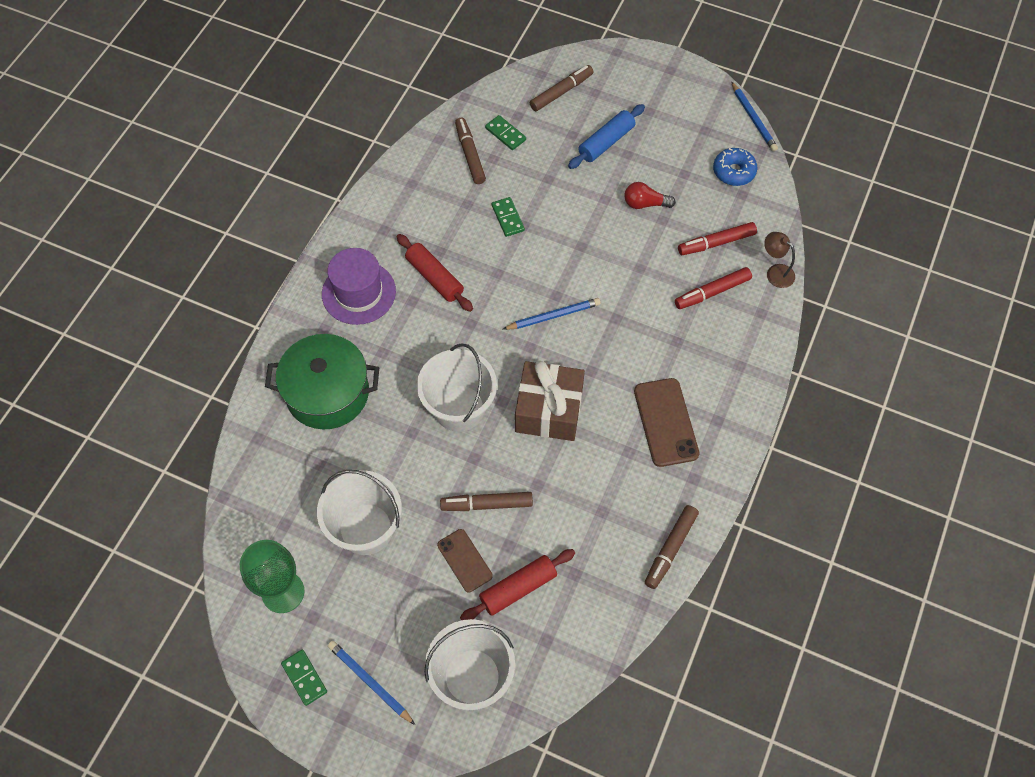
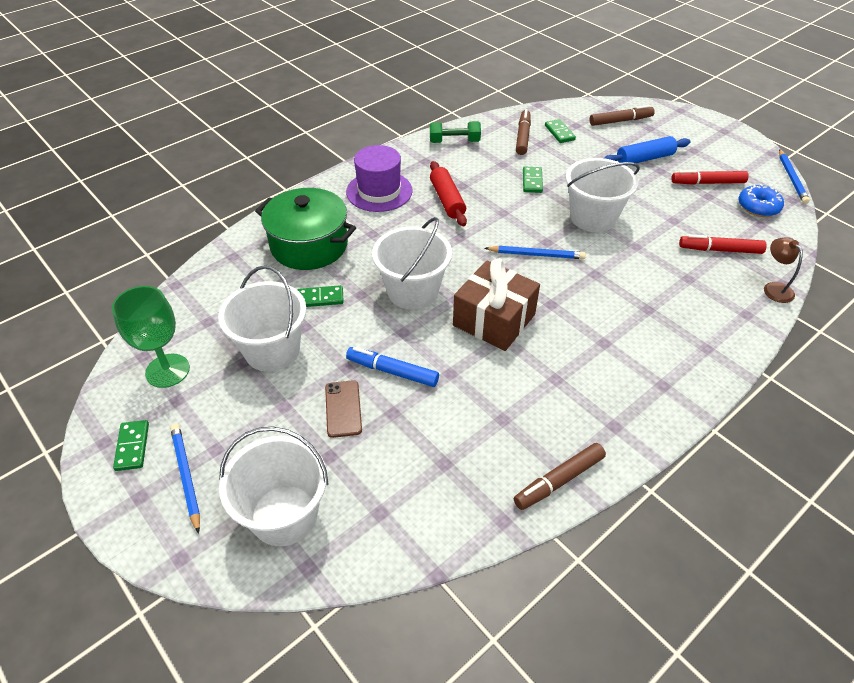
camera: 25 degrees right, 15 degrees down
(376, 452) = (320, 298): none -> green domino
(401, 189) = (454, 141): none -> green dumbbell
(487, 504) = (392, 371): brown marker -> blue marker
(518, 588) = (379, 453): red rolling pin -> none
(586, 246) = (593, 217): none -> white bucket
(645, 204) = (661, 205): red light bulb -> none
(665, 422) = (606, 368): brown phone -> none
(712, 292) = (700, 283): red marker -> red marker (707, 183)

